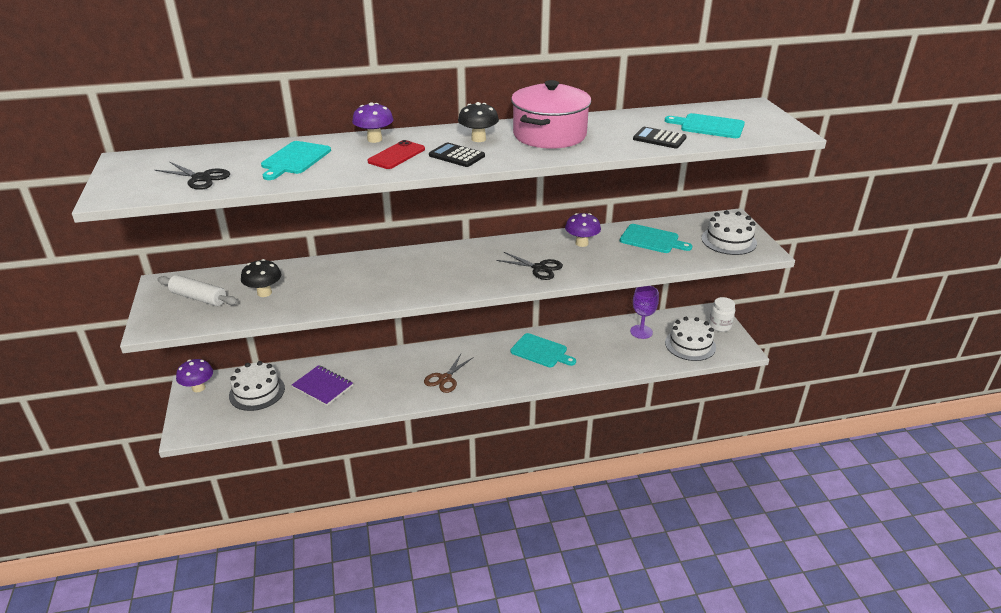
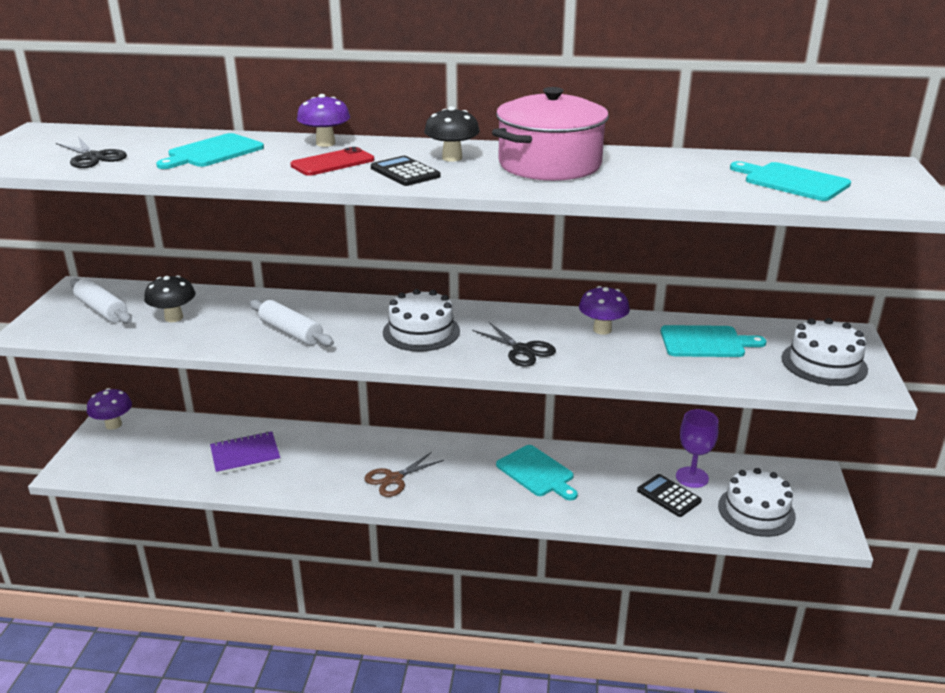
camera: 20 degrees right, 5 degrees down
(257, 392) = (170, 444): white cake -> white cake (421, 331)
(323, 387) = (245, 455): purple notebook -> purple notebook turned 75 degrees counterclockwise
(366, 287) = (291, 332): none -> white rolling pin
(652, 240) = (706, 342): turquoise cutting board -> turquoise cutting board turned 45 degrees counterclockwise
(659, 138) = (702, 187): black calculator -> black calculator (669, 496)
(719, 326) = (816, 494): white jar -> none

